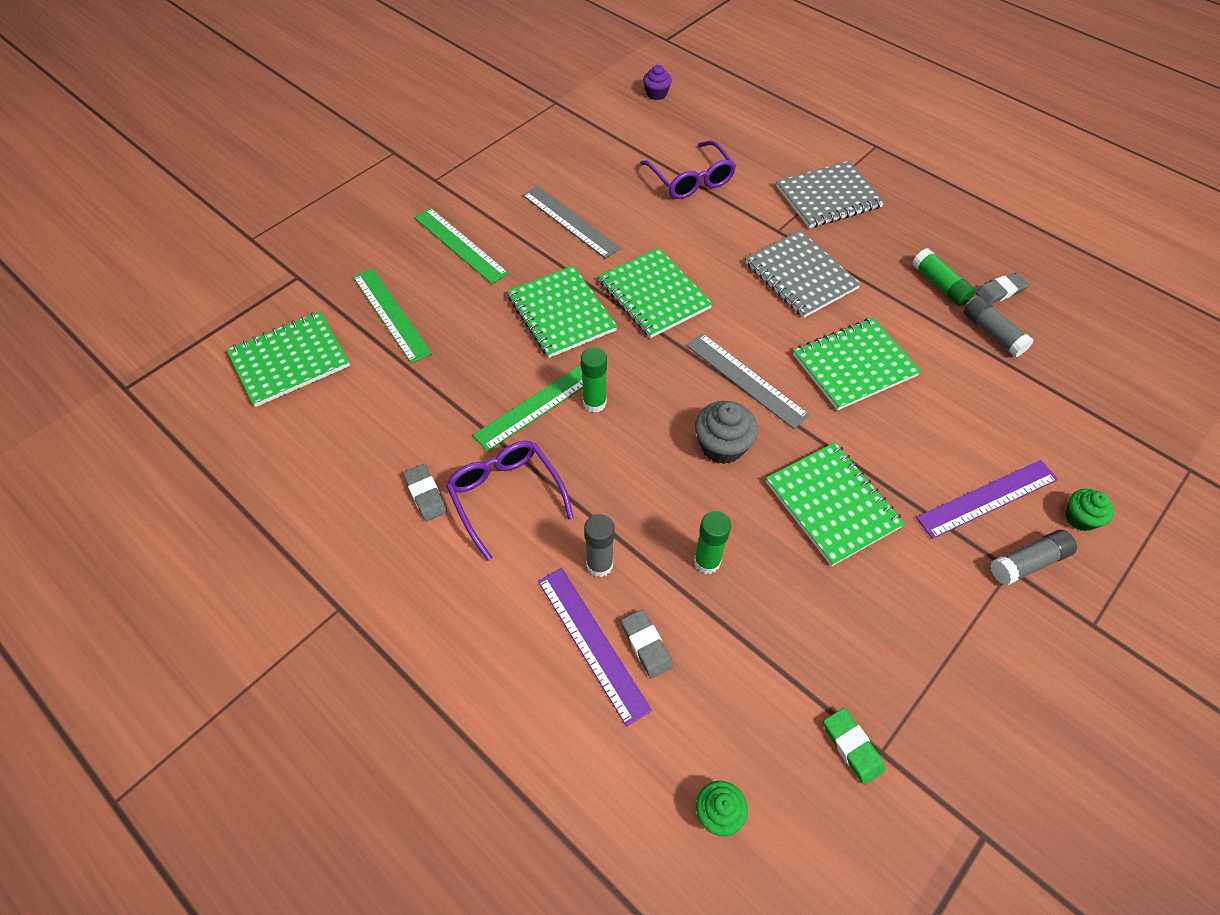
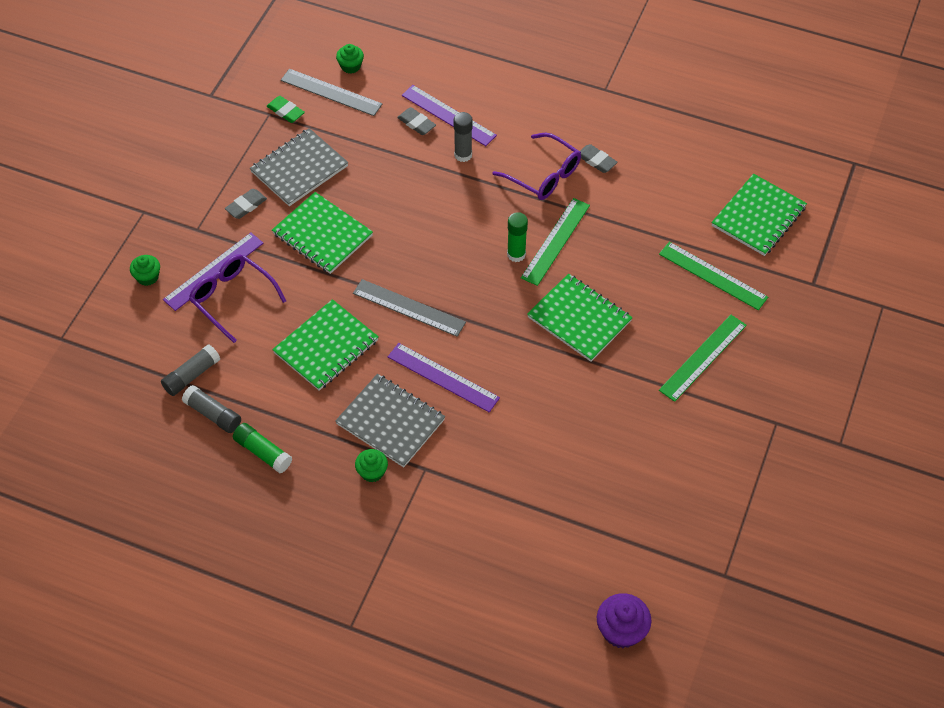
camera: 160 degrees right, 0 degrees up
(460, 245) = (703, 357): green ruler -> green ruler turned 75 degrees counterclockwise
(570, 221) = (622, 415): grey ruler -> grey ruler (331, 92)
(654, 295) = (511, 361): green notebook -> none
(656, 94) = (621, 630): purple cupcake -> purple cupcake, size x1.55
(691, 180) = (531, 507): purple glasses -> purple glasses (232, 298)
(707, 561) = (396, 176): green glue stick -> none
(722, 446) = (410, 251): grey cupcake -> none
(732, 300) = (443, 377): none -> purple ruler
(828, 197) = (386, 529): grey notebook -> grey notebook (299, 169)
(830, 241) = (372, 472): none -> green cupcake
(1000, 291) = (207, 463): grey eraser -> grey eraser (246, 206)
(1028, 562) = (185, 237): grey glue stick -> grey glue stick (191, 375)

